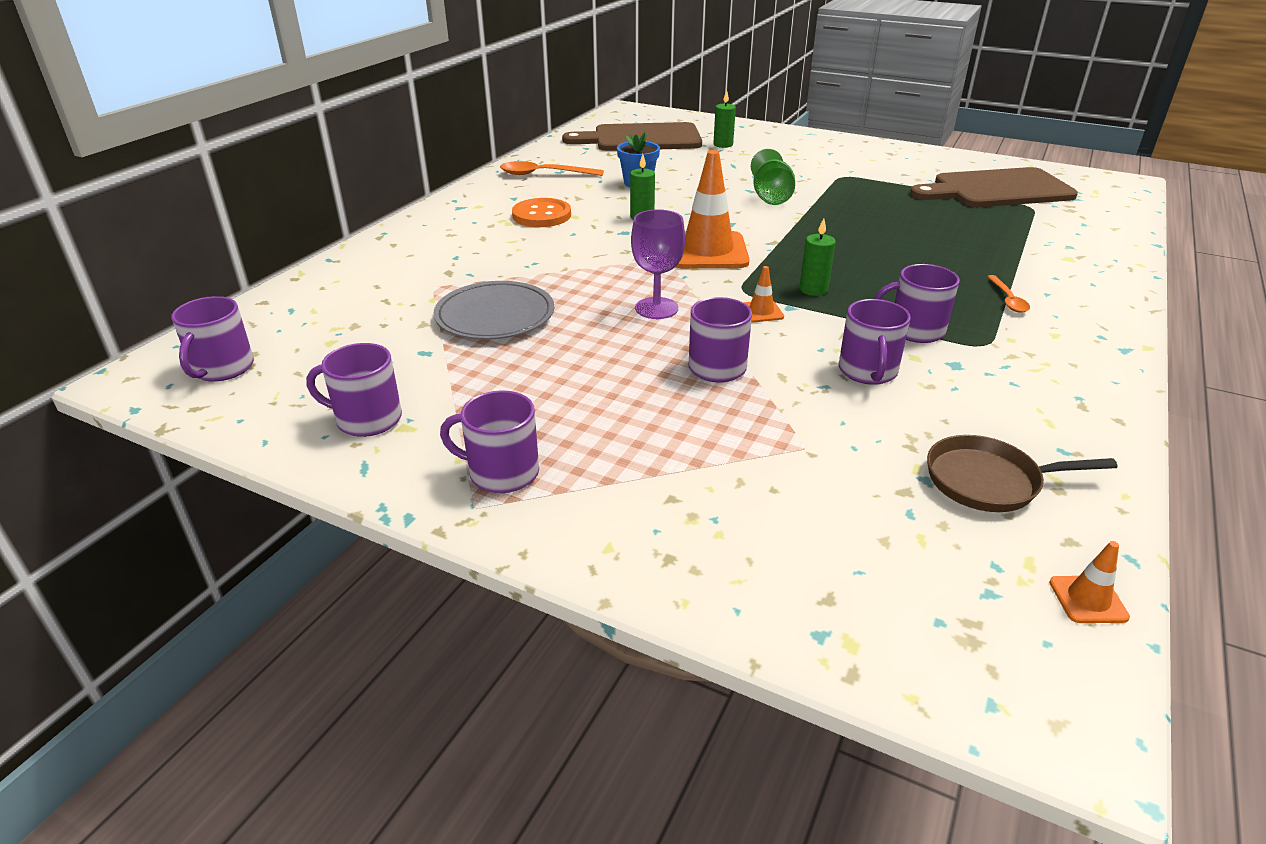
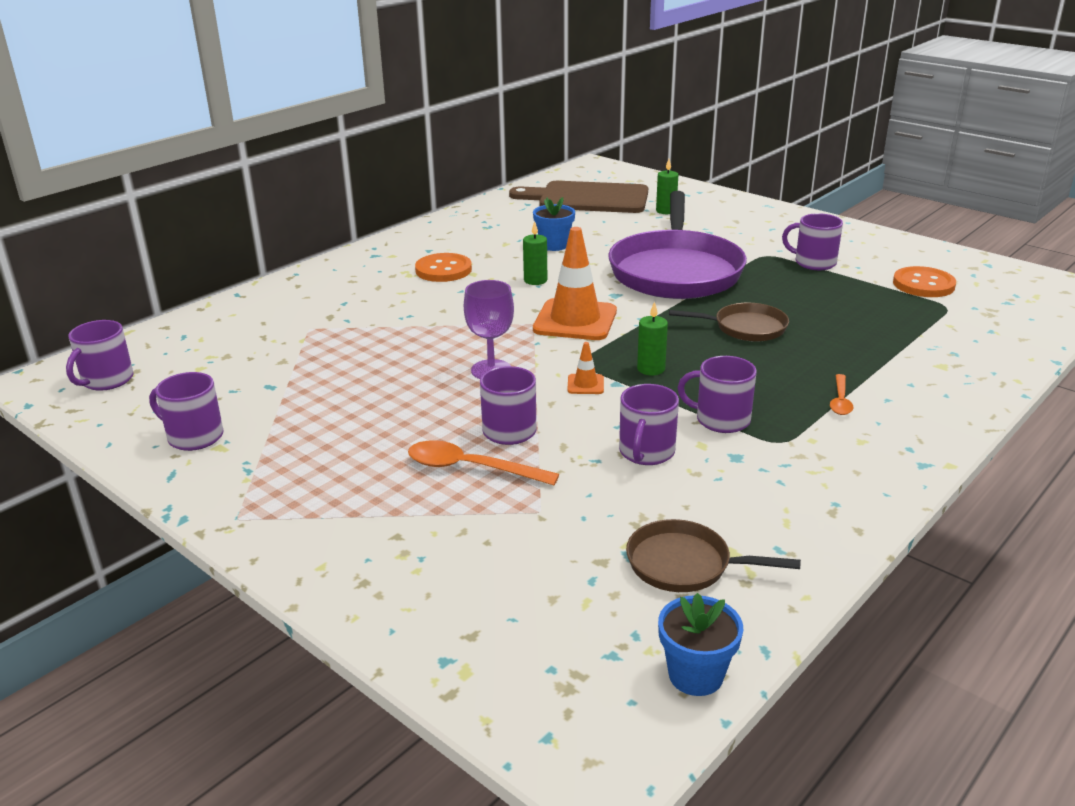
camera: 15 degrees right, 5 degrees down
(495, 315) = (346, 360): grey plate -> none
(502, 472) = (274, 494): purple mug -> purple mug (814, 262)
(544, 174) = (470, 228): orange spoon -> orange spoon (471, 468)
(770, 197) = (675, 271): green goblet -> purple pan
(873, 242) = (745, 328): none -> brown pan
(997, 190) = (923, 284): brown cutting board -> orange button
(1088, 599) = (695, 675): orange traffic cone -> blue flower pot

